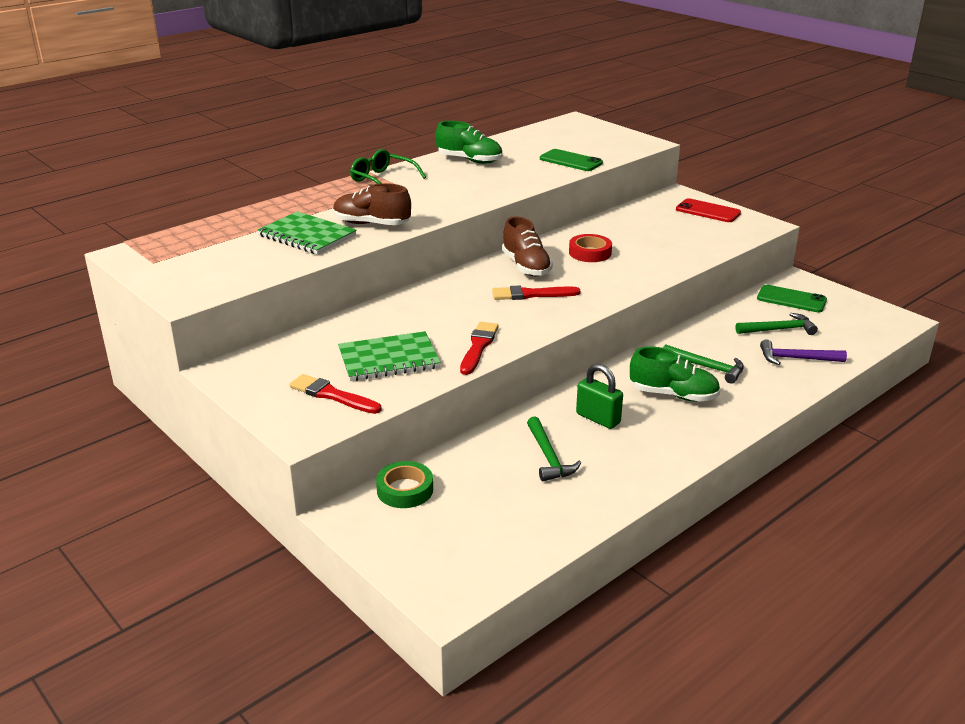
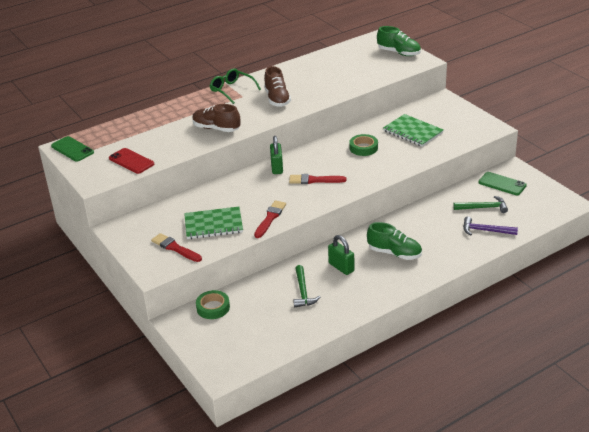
camera: 10 degrees right, 5 degrees up
(307, 235) = (174, 136): green notebook -> green notebook (413, 132)
(468, 280) = (277, 167): none -> green padlock
(469, 160) = (294, 74): green shoe -> green shoe (399, 53)
(526, 266) = (317, 158): brown shoe -> brown shoe (277, 99)
(571, 161) = (363, 76): green phone -> green phone (72, 149)
(590, 253) = (363, 148): red tape -> green tape
(707, 367) = (424, 234): green hammer -> none
(708, 211) = (458, 115): red phone -> red phone (131, 161)

